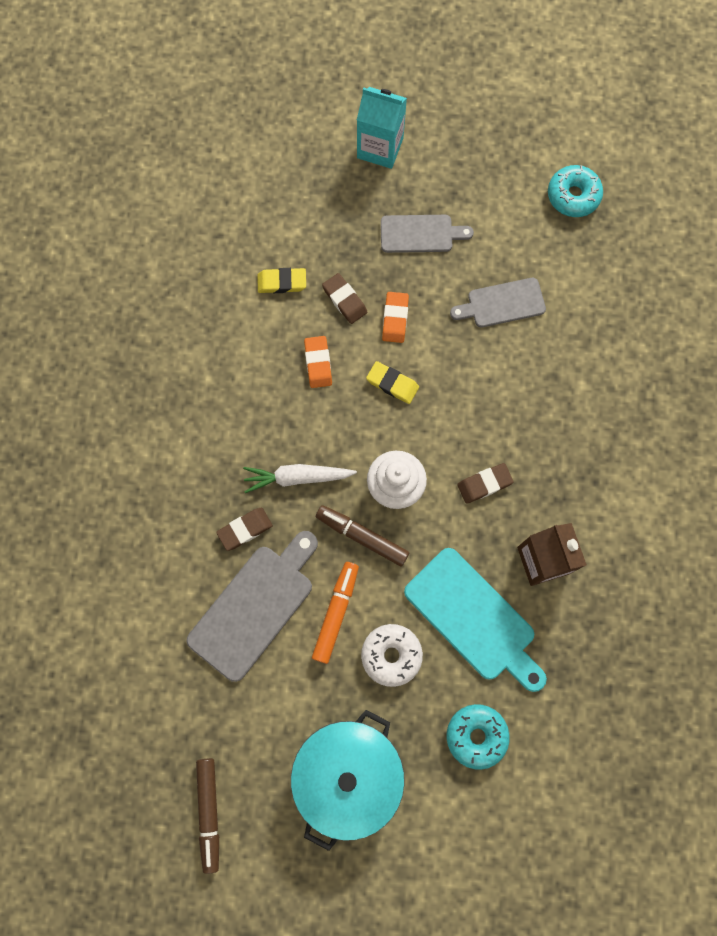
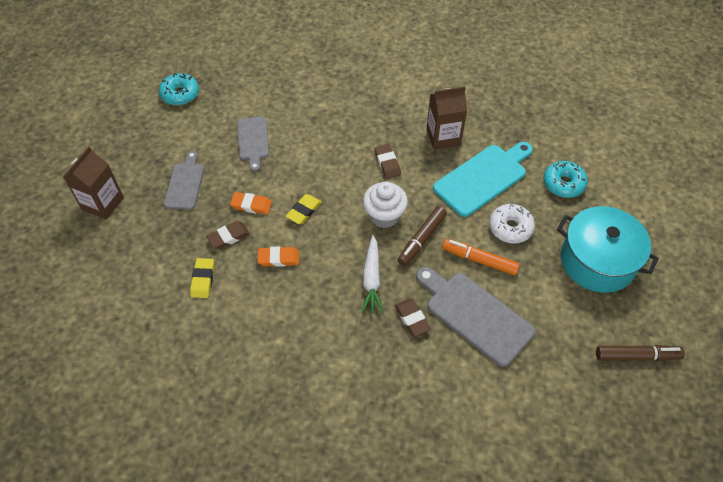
camera: 85 degrees left, 20 degrees down
(380, 148) = (103, 203): turquoise carton -> brown carton

